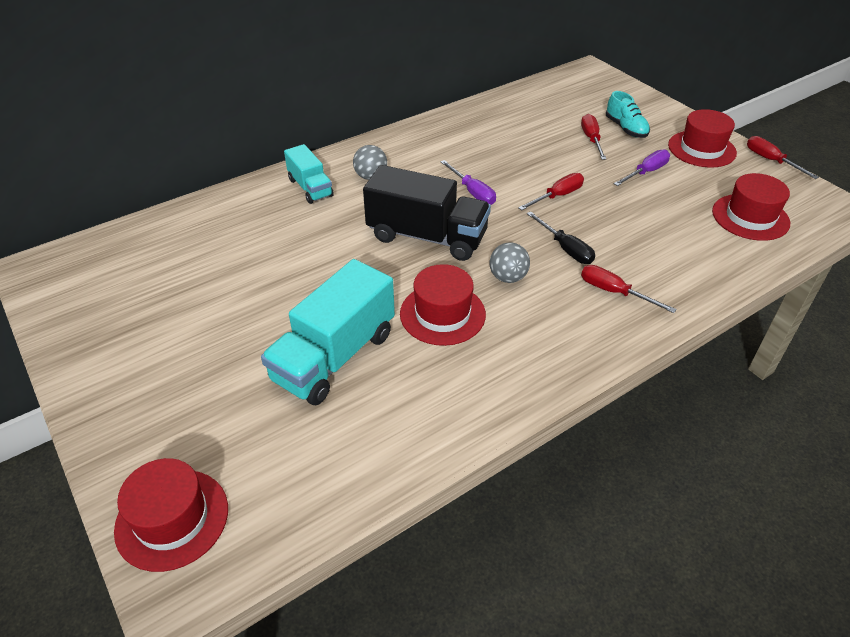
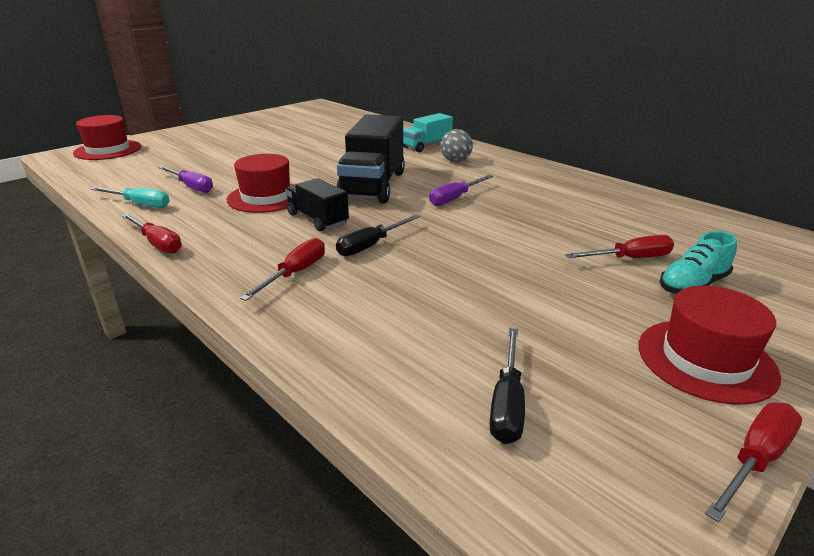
camera: 80 degrees right, 15 degrees down
(334, 356) = (224, 169): turquoise truck -> none
(442, 424) = (140, 204): none -> turquoise screwdriver
(508, 277) = (317, 219): grey ball -> black truck
(557, 196) = (473, 239): red screwdriver -> red screwdriver (157, 243)
(646, 172) = (576, 300): purple screwdriver -> purple screwdriver (191, 187)
(750, 217) = (507, 403): red hat -> black screwdriver

